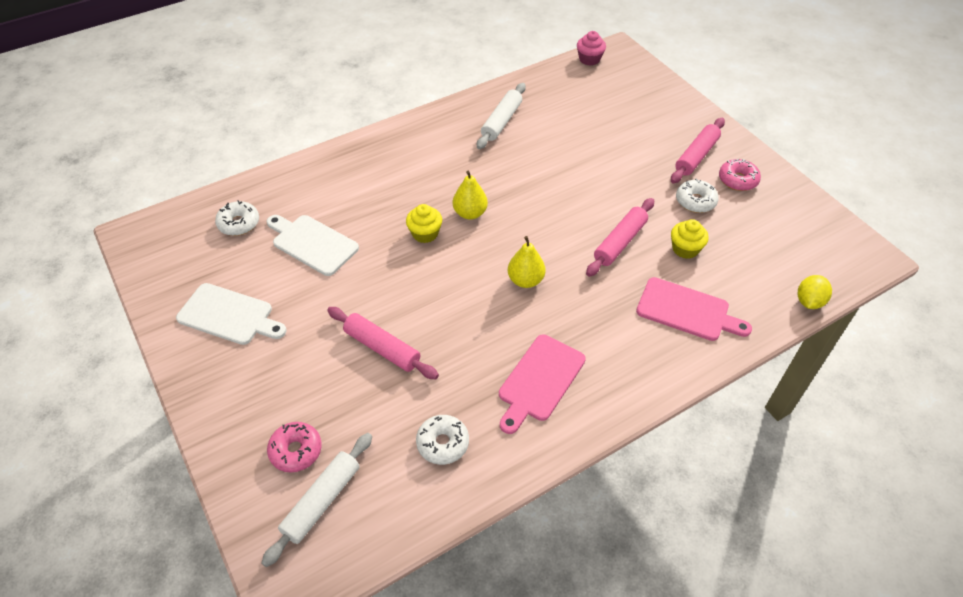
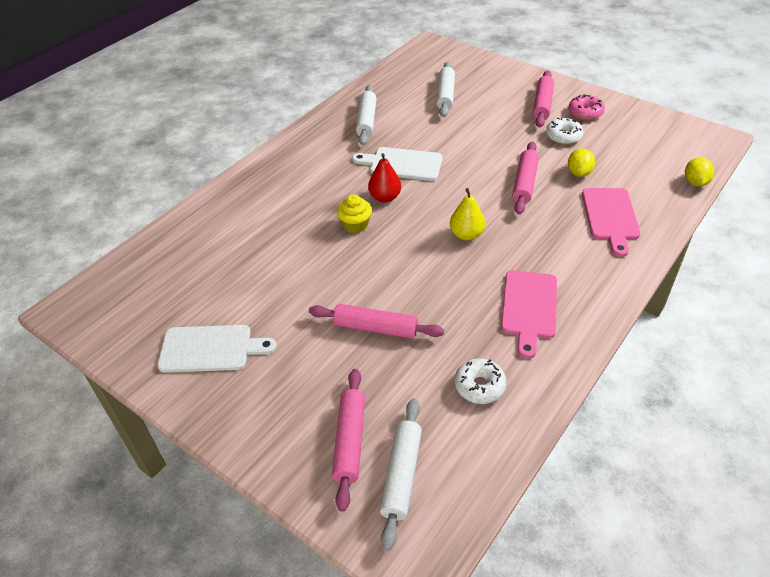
camera: 20 degrees left, 5 degrees down
(239, 223) = (172, 268): white donut -> none
(296, 451) = (349, 441): pink donut -> pink rolling pin
(312, 243) = (255, 263): white cutting board -> white cutting board (402, 164)
(470, 213) = (385, 197): yellow pear -> red pear
(589, 59) = (410, 56): pink cupcake -> none
(599, 115) = (445, 95): none -> white rolling pin
(685, 249) = (579, 173): yellow cupcake -> yellow lemon
(687, 310) = (610, 217): pink cutting board -> pink cutting board turned 90 degrees clockwise

